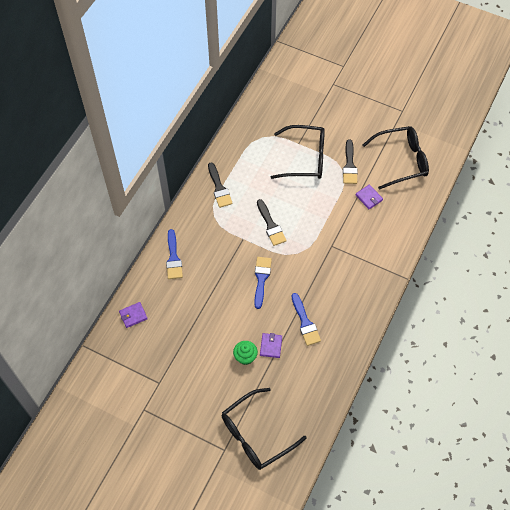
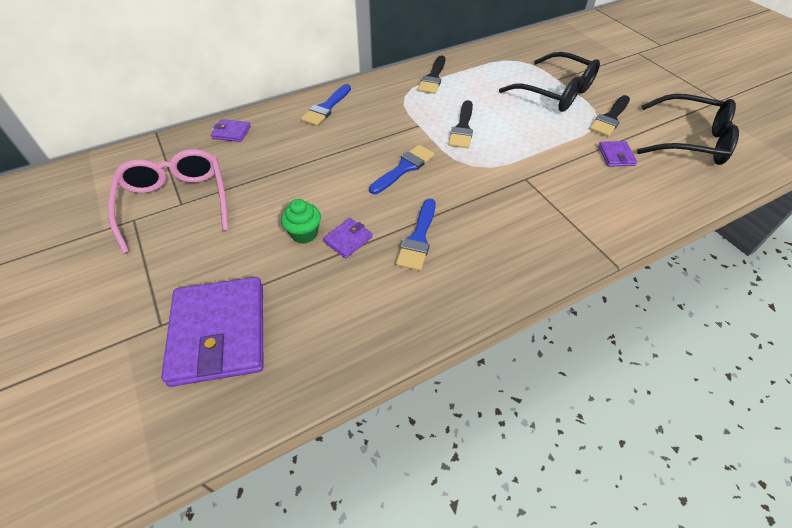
camera: 35 degrees right, 10 degrees down
(155, 384) = (176, 203): none -> pink glasses
(256, 435) = (219, 333): black glasses -> purple wallet

